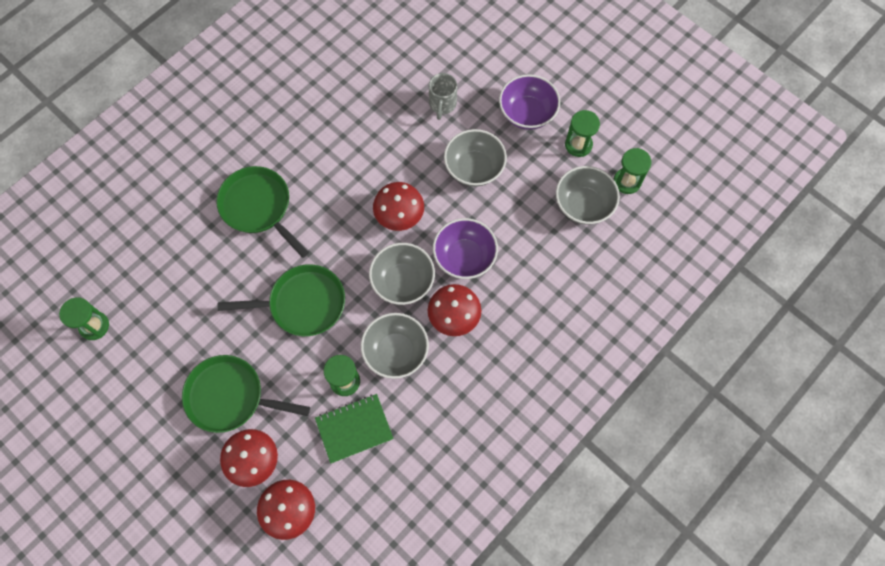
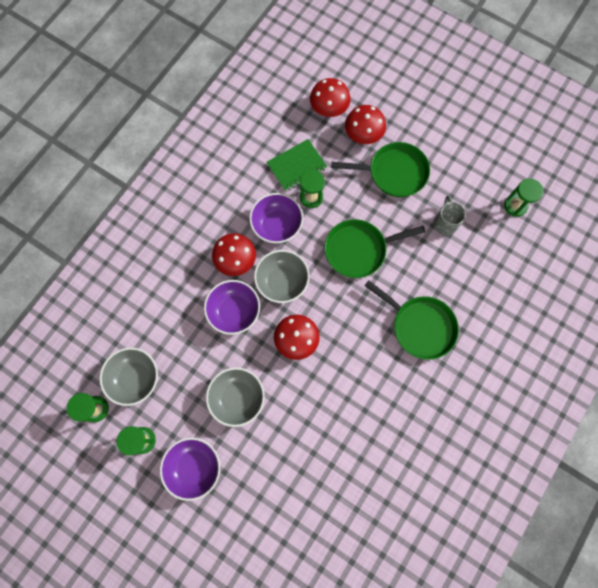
camera: 170 degrees right, 5 degrees up
(396, 352) = (277, 225): grey bowl -> purple bowl
(442, 104) = (277, 462): grey mug -> grey mug (445, 223)

